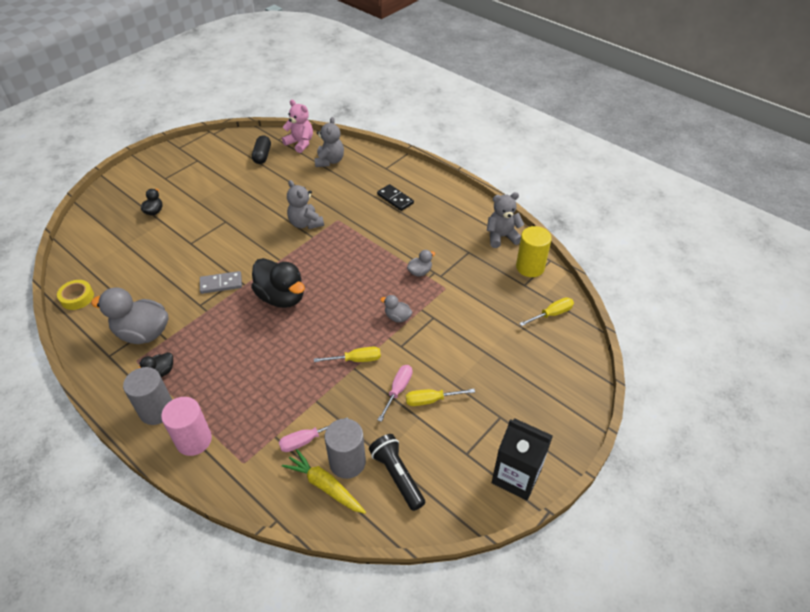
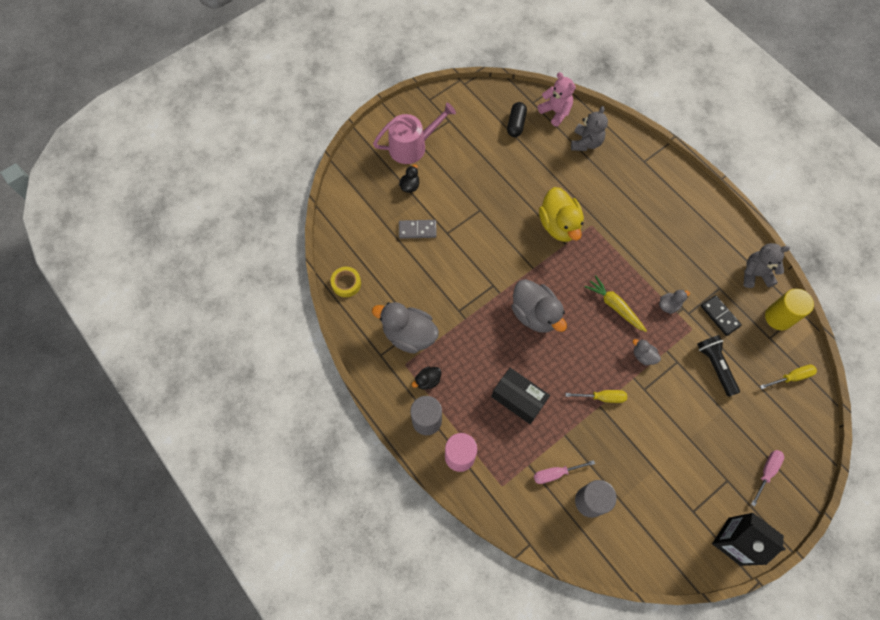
camera: 10 degrees right, 20 degrees up
(159, 182) = (412, 146): none -> pink watering can
(221, 284) = (478, 289): grey domino -> grey domino (417, 230)
(263, 374) = (518, 399): none -> black box
(281, 297) = (535, 314): black duck -> grey duck
(305, 223) = (559, 225): grey teddy bear -> yellow duck
(325, 486) = (570, 520): yellow carrot -> yellow carrot (614, 306)
(395, 199) = (651, 206): black domino -> black domino (719, 316)
(397, 476) = (632, 522): black flashlight -> black flashlight (715, 366)
(398, 390) = (638, 437): pink screwdriver -> pink screwdriver (766, 472)
(431, 400) = (667, 452): yellow screwdriver -> none

